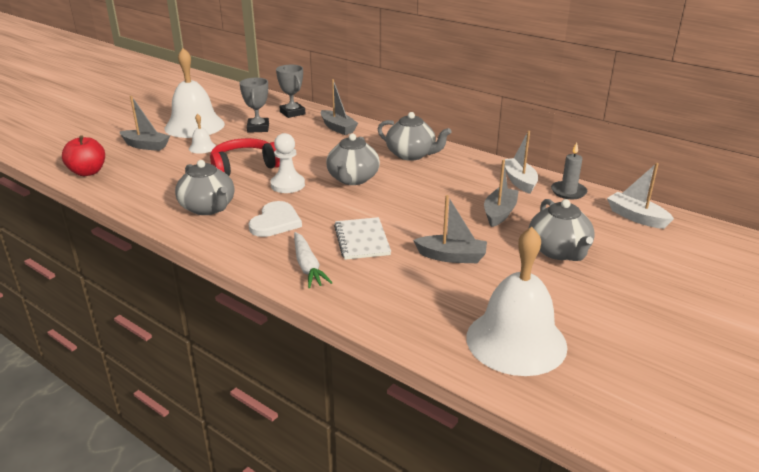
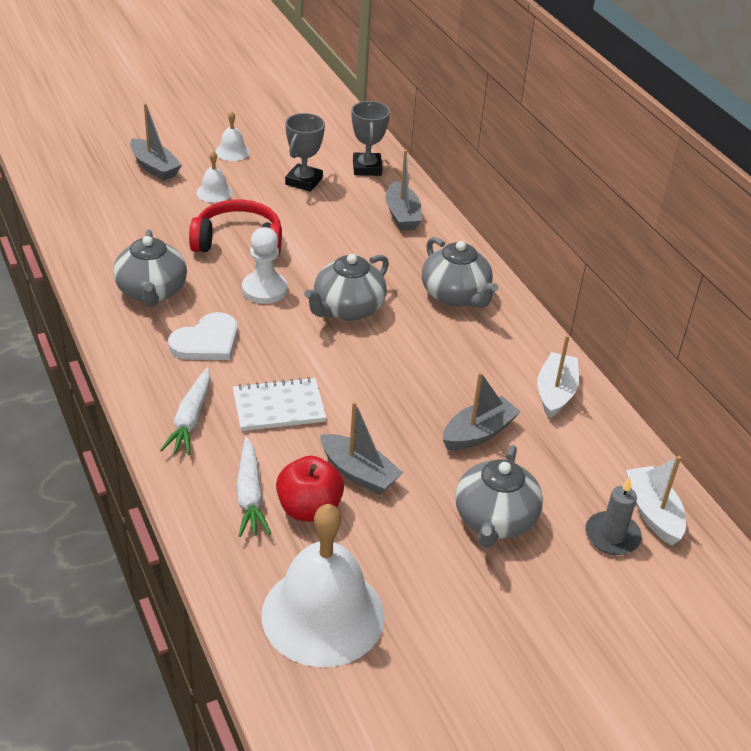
camera: 25 degrees right, 10 degrees up
(88, 172) = (66, 189): red apple -> red apple (309, 509)
(194, 126) = (232, 151): white bell -> white bell, size x0.43
(362, 240) = (278, 407): white notebook -> white notebook turned 60 degrees clockwise
(394, 293) = (250, 495): none -> white carrot
(568, 192) = (604, 436): grey candle -> grey candle (612, 536)

